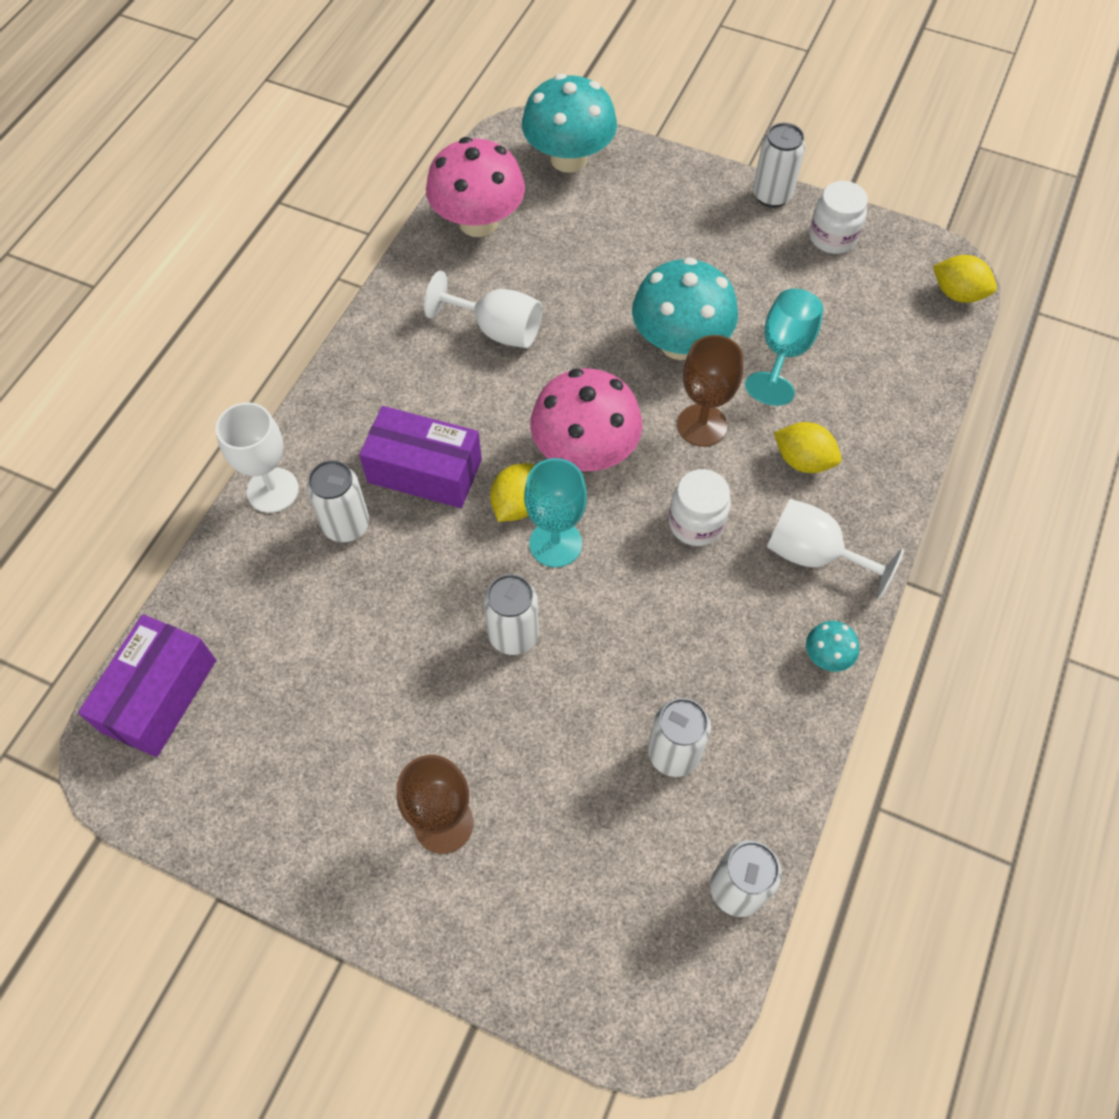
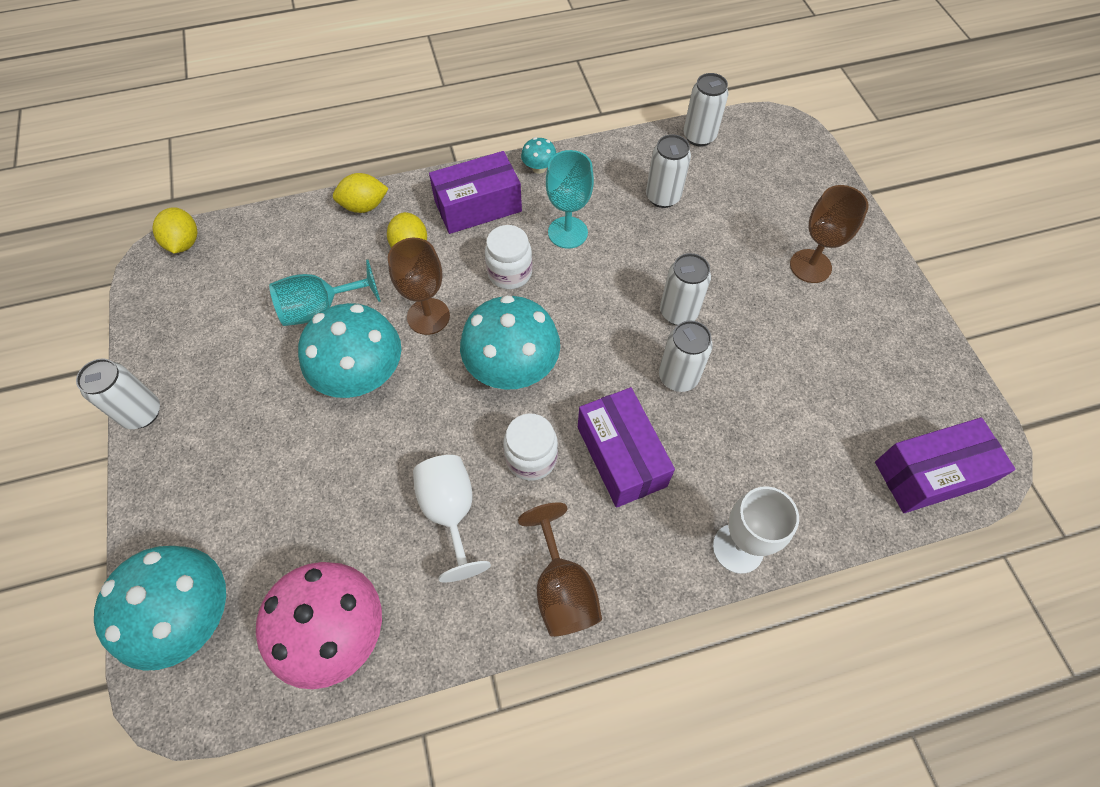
camera: 130 degrees left, 0 degrees up
(346, 525) = (710, 470): white can -> white can (678, 377)
(370, 358) = (562, 588): none -> brown goblet
(517, 505) = (591, 377): yellow lemon -> yellow lemon (364, 206)
(555, 543) = (597, 335): turquoise goblet -> turquoise goblet (567, 232)
(585, 452) = (512, 368): pink mushroom -> turquoise mushroom
(814, 555) = (478, 206): white goblet -> purple box
(832, 237) = (170, 344): white jar -> white jar (531, 458)

